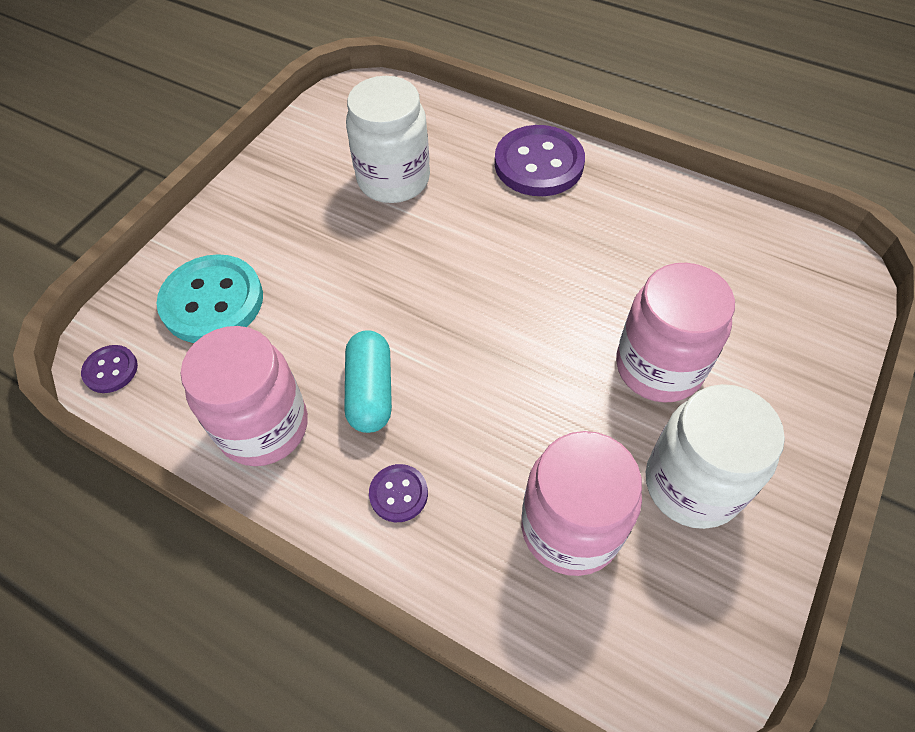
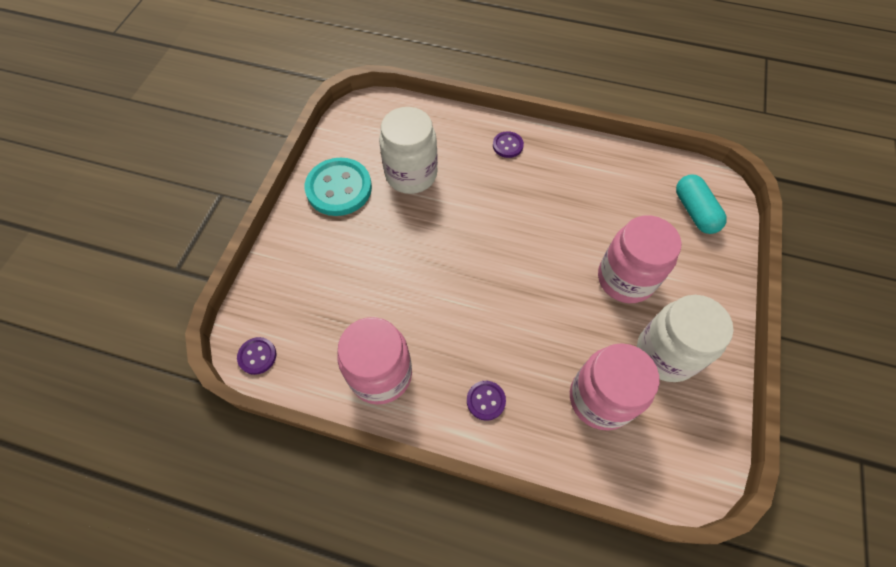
camera: 15 degrees left, 5 degrees up
(212, 301) = (312, 290): turquoise button -> turquoise button (339, 188)
(370, 391) = (445, 334): turquoise capsule -> turquoise capsule (694, 211)
(538, 164) = (507, 145): purple button -> purple button, size x0.49

